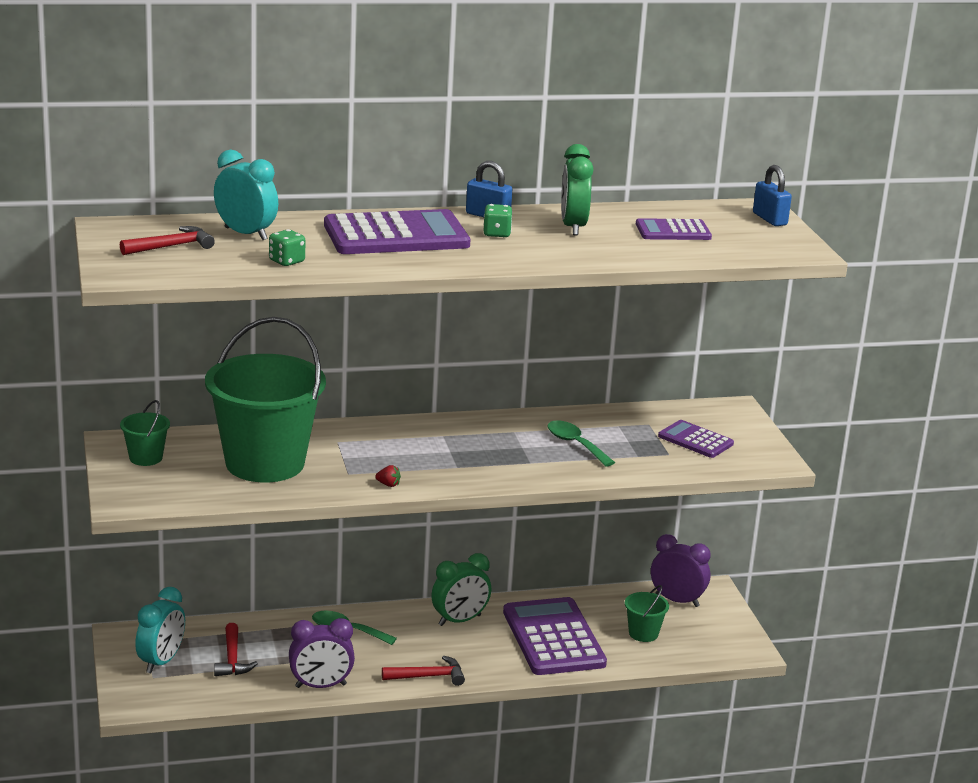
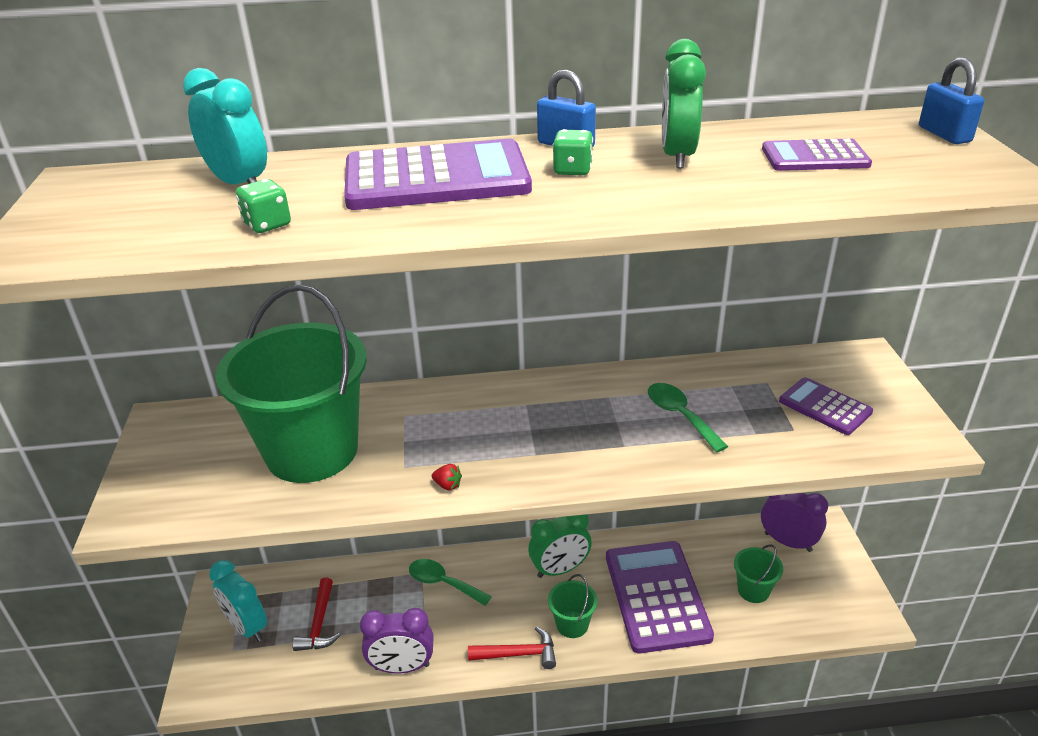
camera: 10 degrees right, 10 degrees up
(146, 458) = (181, 444): green bucket -> green bucket (572, 624)
(161, 662) = (247, 627): turquoise clock -> turquoise clock turned 105 degrees clockwise
(171, 246) = (128, 206): red hammer -> none

